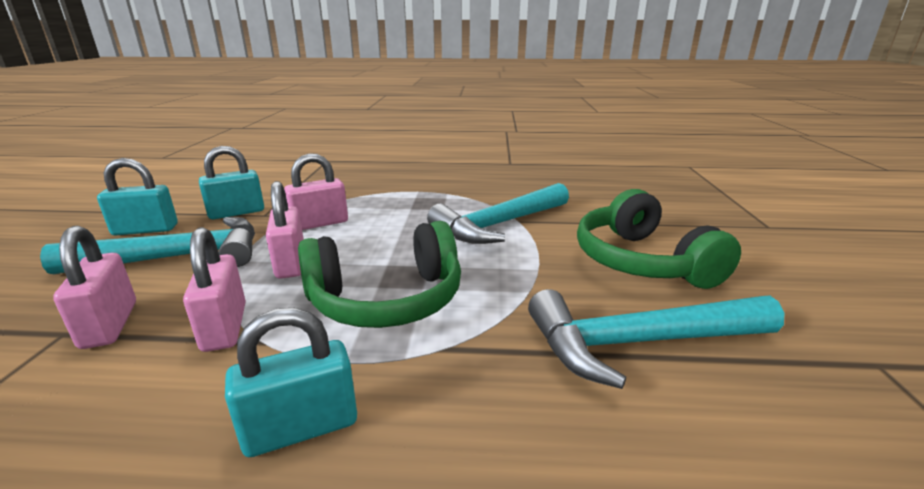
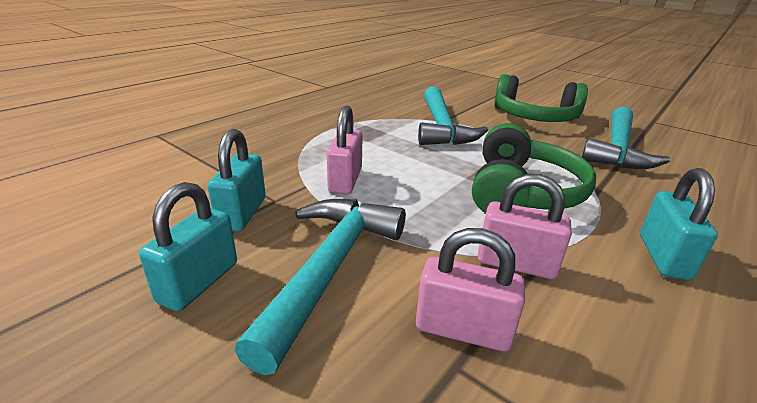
camera: 55 degrees left, 5 degrees up
(291, 263) = (420, 212): pink padlock -> none

